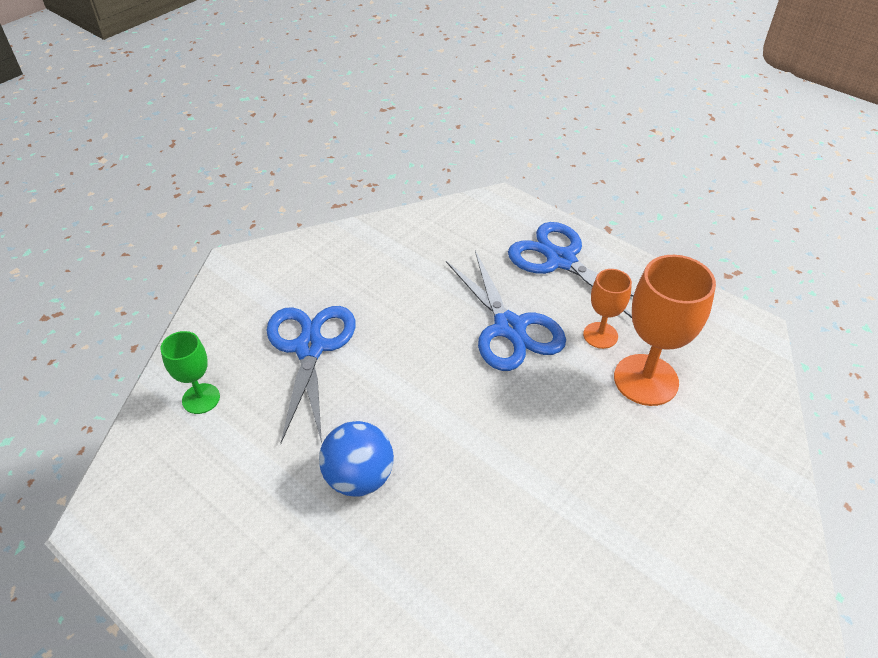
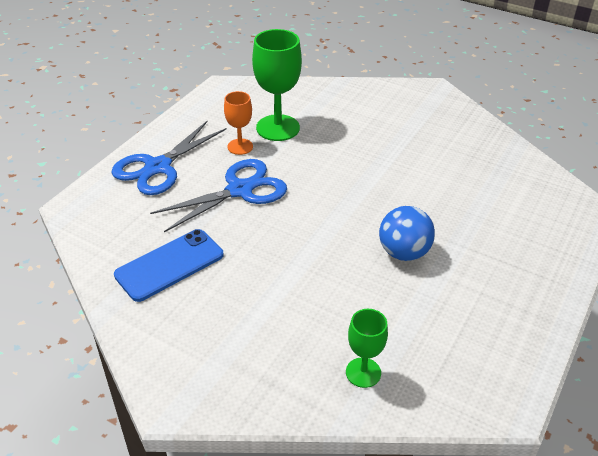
camera: 100 degrees left, 5 degrees down
(310, 348) = (285, 307): blue scissors -> none
(397, 265) = (169, 265): none -> blue phone
(646, 380) = (278, 128): orange goblet -> green goblet

